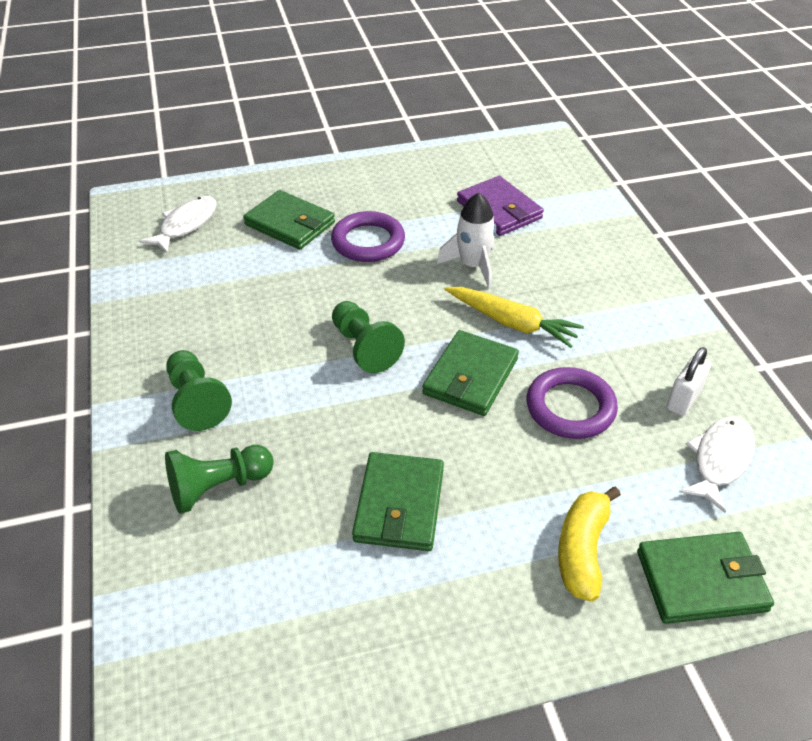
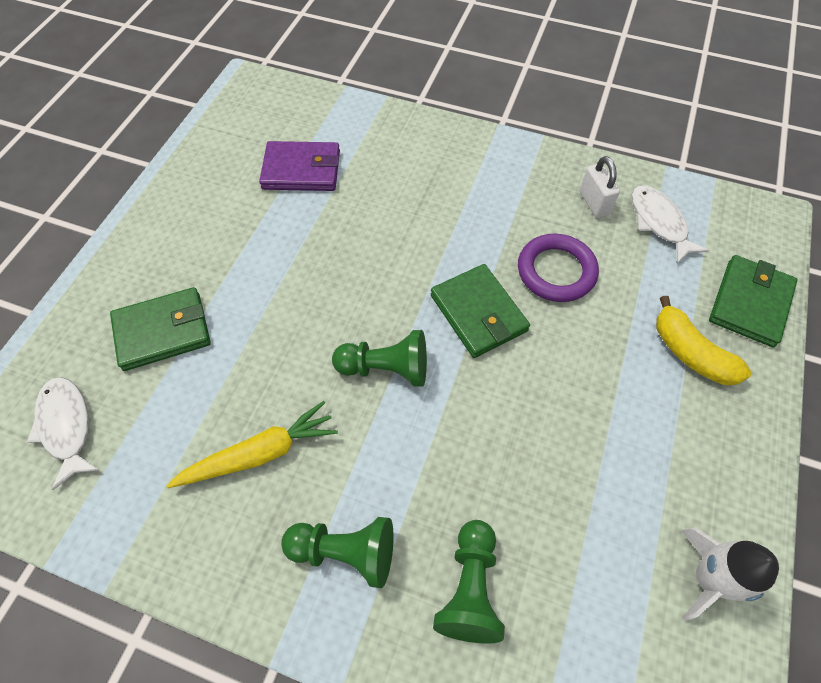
camera: 55 degrees left, 15 degrees up
(368, 242) = (251, 284): purple ring -> none
(399, 505) = (579, 447): green wallet -> none
(473, 266) = (353, 231): white rocket -> white rocket (708, 579)
(512, 323) = (441, 248): yellow carrot -> yellow carrot (260, 453)

